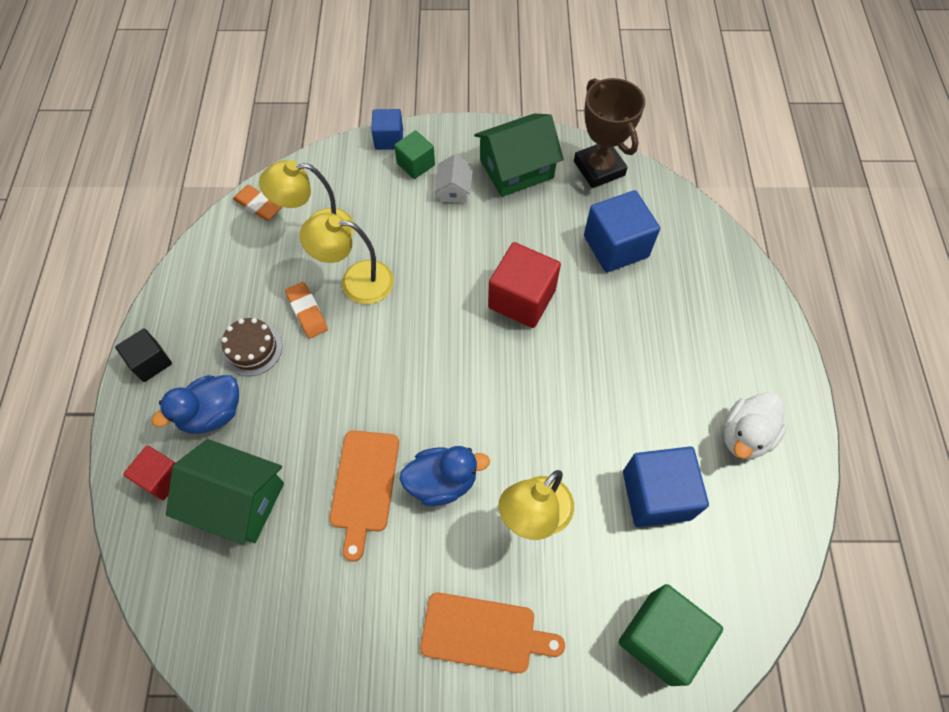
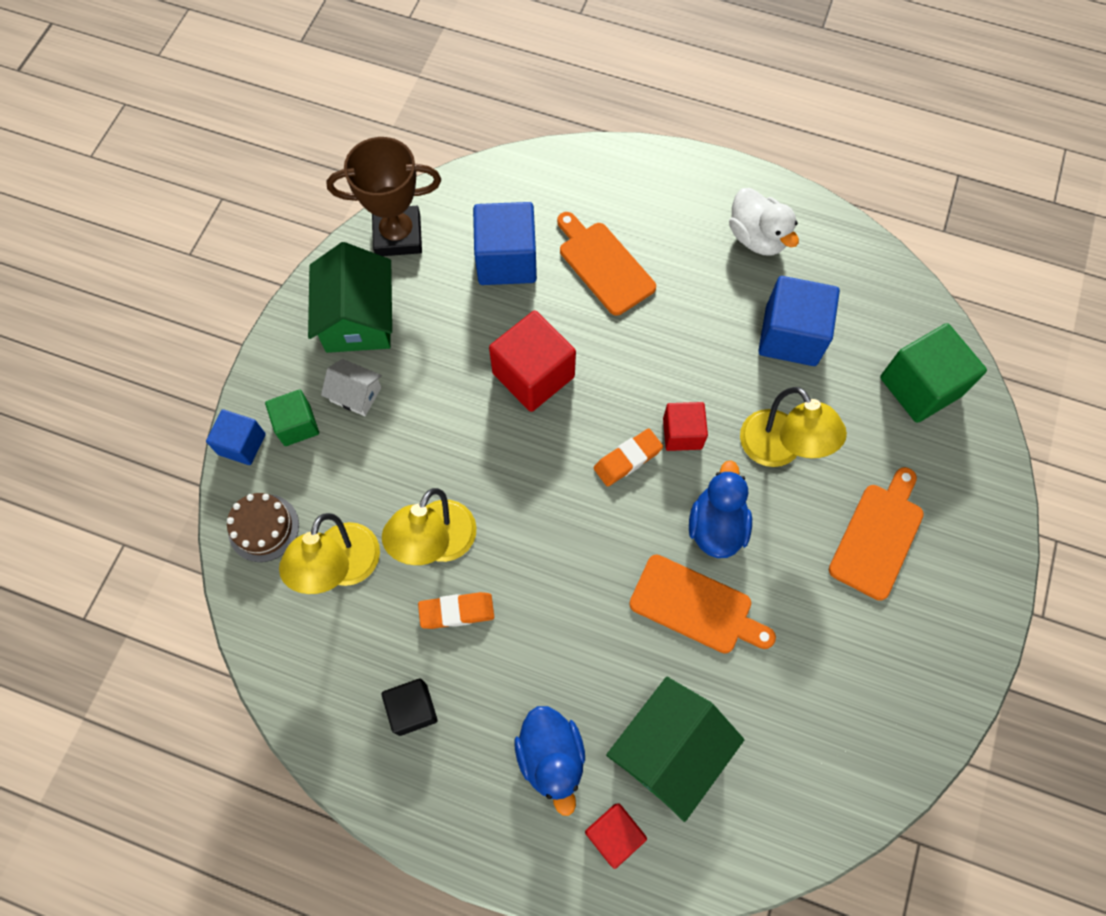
camera: 70 degrees left, 5 degrees up
(151, 362) = (452, 822): black cube -> black cube (412, 709)
(252, 349) = (482, 689): brown cake -> brown cake (263, 528)
(258, 205) = (270, 633): orange eraser -> orange eraser (627, 459)
(517, 428) = (682, 433): none -> red cube
(649, 318) = (604, 265): none -> orange cutting board

